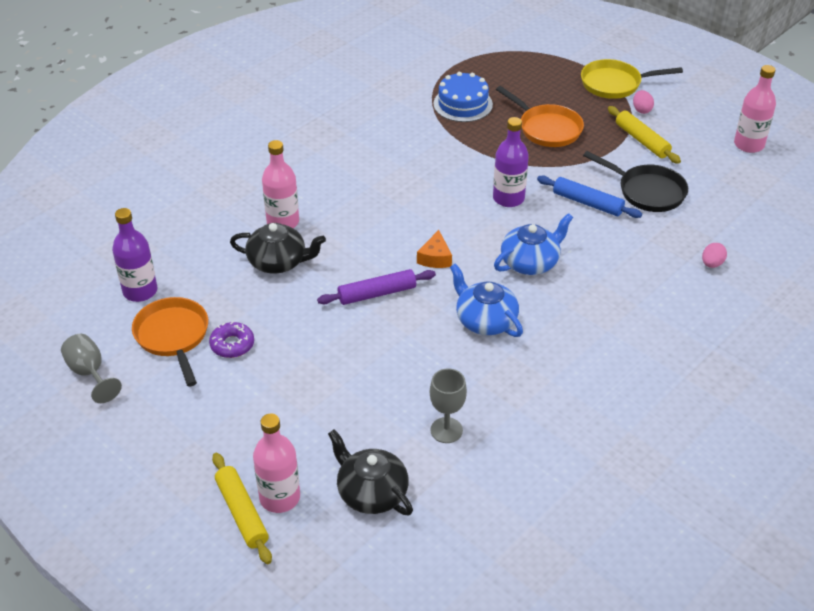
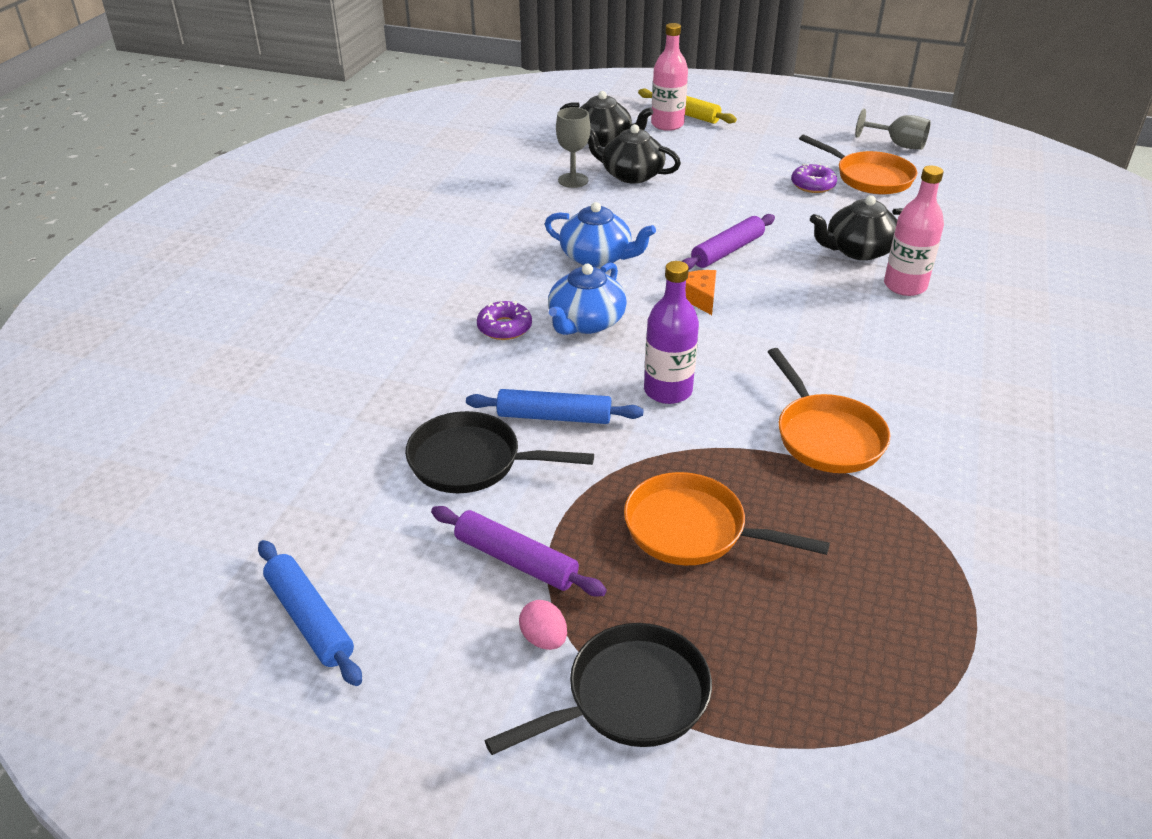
camera: 155 degrees right, 5 degrees down
(140, 291) = (948, 197): purple bottle -> none
(384, 419) = (630, 175): none -> black teapot
(439, 148) = (826, 436): none -> orange pan
(463, 104) = (870, 534): blue cake -> none
(591, 276) = (504, 327): none -> purple donut
(614, 84) = (629, 698): yellow pan -> black pan
(642, 140) = (516, 560): yellow rolling pin -> purple rolling pin
(712, 264) = (351, 382): pink egg -> none
(748, 145) = (309, 619): pink bottle -> blue rolling pin

